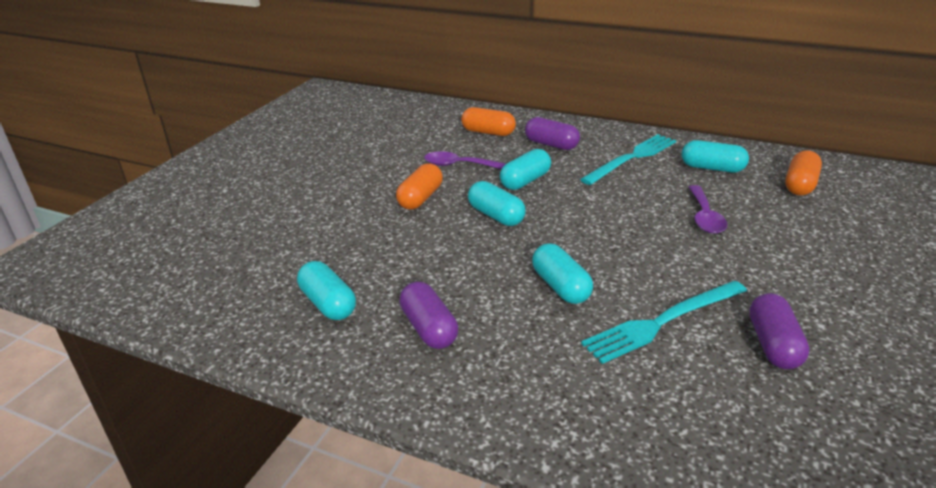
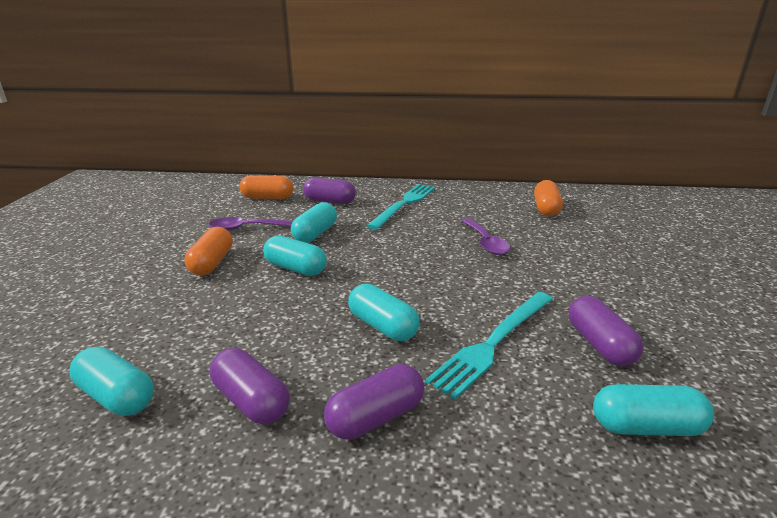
camera: 20 degrees left, 5 degrees down
(527, 363) = (376, 417): none -> purple capsule
(712, 168) = (473, 204): turquoise capsule -> turquoise capsule (646, 427)

